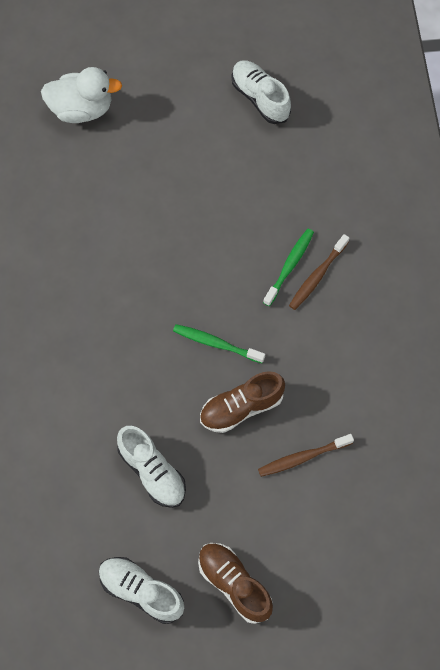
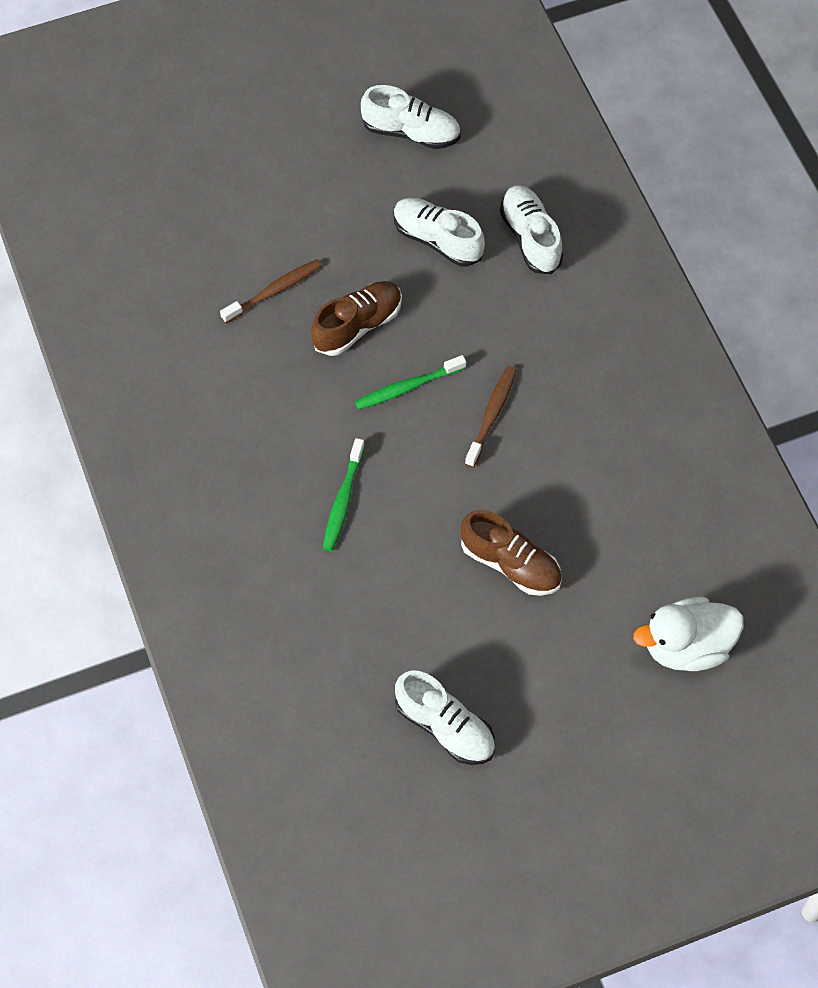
camera: 165 degrees right, 5 degrees down
(73, 453) = (530, 237): none -> white shoe
(216, 343) = (407, 387): green toothbrush -> green toothbrush turned 150 degrees clockwise
(234, 584) = (317, 159): brown shoe -> brown shoe (511, 564)
(317, 276) = (305, 496): brown toothbrush -> brown toothbrush (491, 415)

